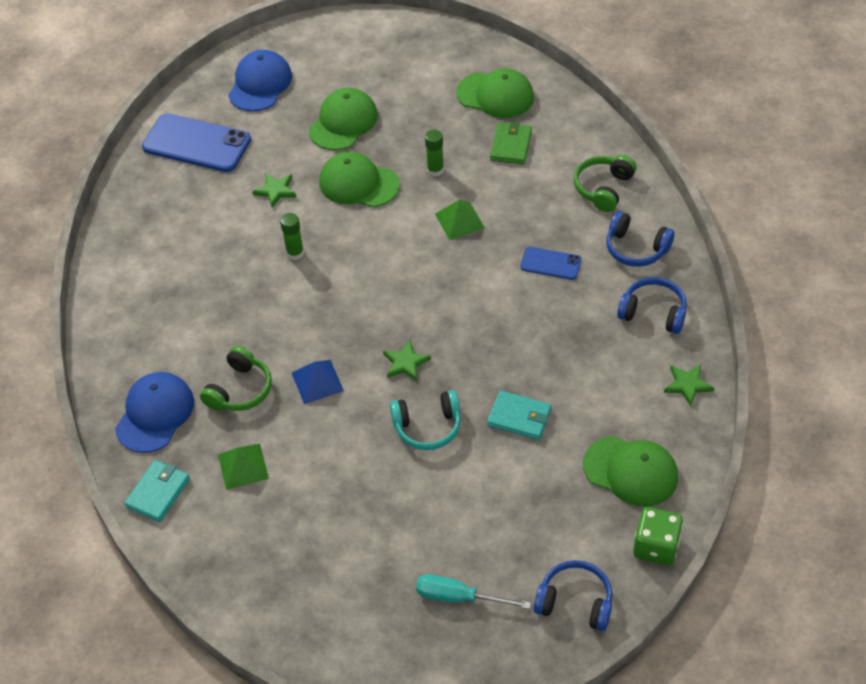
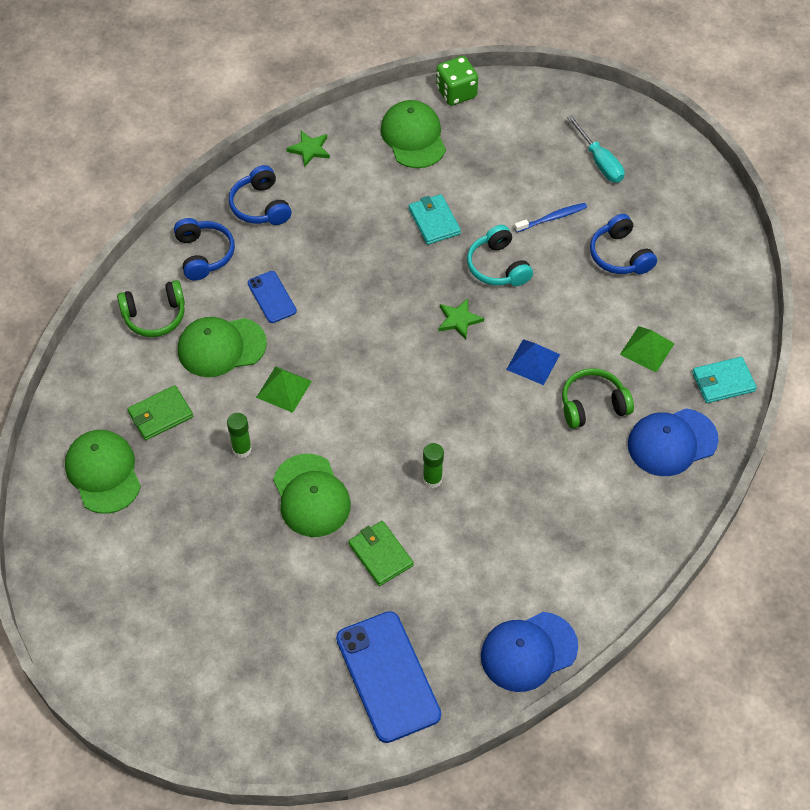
camera: 135 degrees left, 5 degrees up
(260, 84) = (260, 692): blue cap -> blue cap (528, 651)
(275, 191) = (380, 554): green star -> green wallet
(343, 122) = (247, 570): green cap -> green cap (221, 347)
(427, 427) = (498, 266): turquoise headphones -> turquoise headphones turned 150 degrees counterclockwise
(435, 506) = (552, 218): none -> blue toothbrush
(575, 602) = (537, 106): blue headphones -> blue headphones (620, 255)

